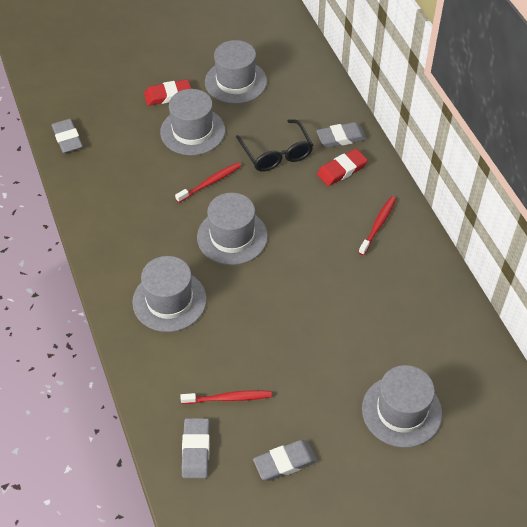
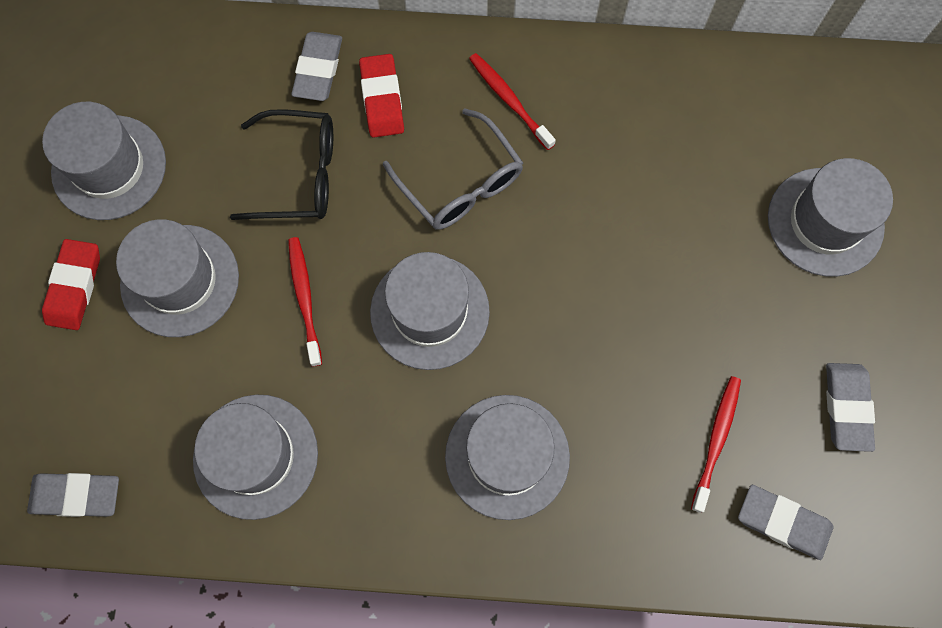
camera: 65 degrees left, 20 degrees up
(118, 196) = (256, 456): none -> grey hat
(314, 222) = (460, 183): none -> grey glasses

